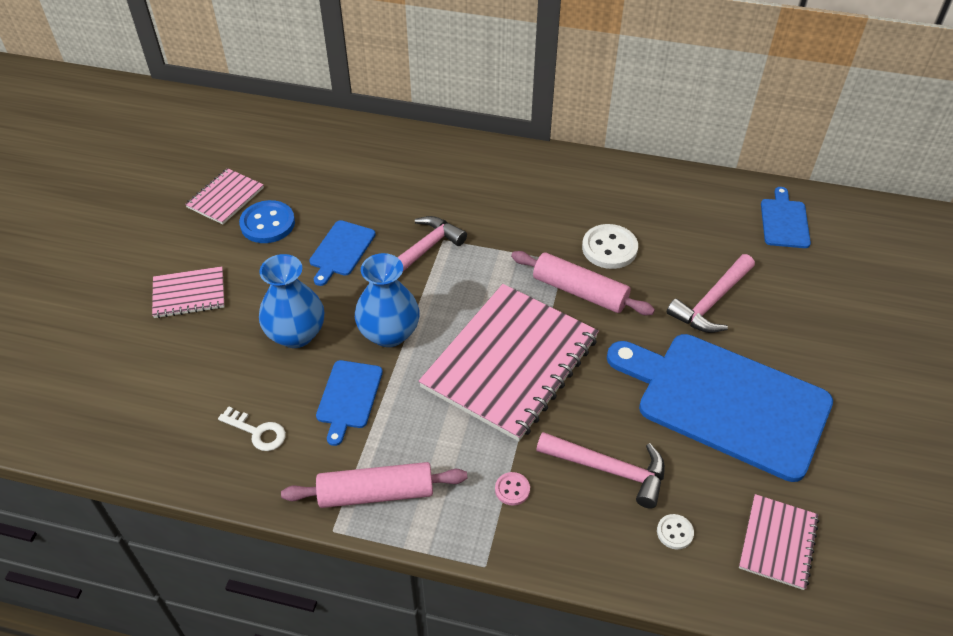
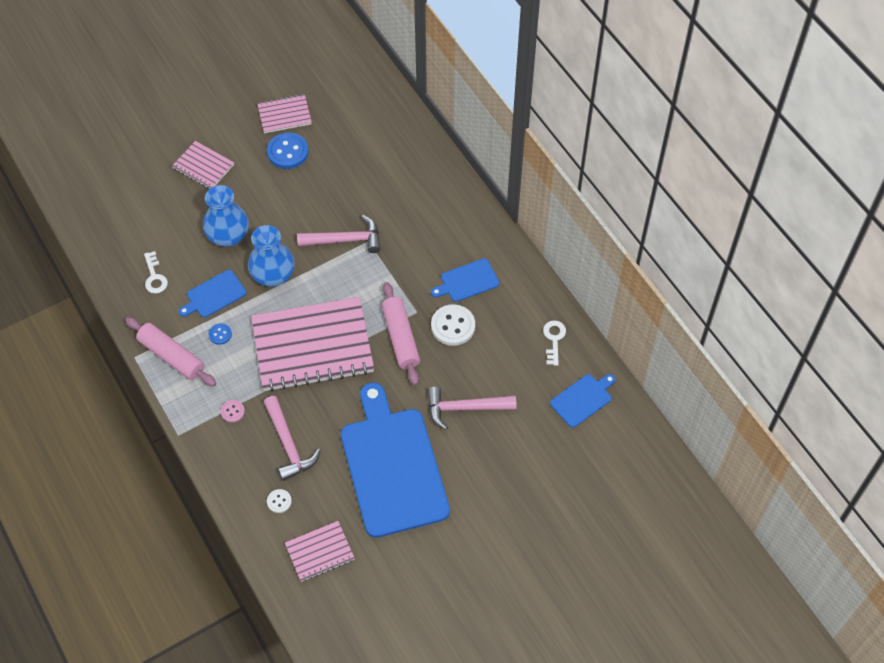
camera: 45 degrees right, 10 degrees up
(341, 250) = (306, 202): blue cutting board -> blue cutting board (467, 281)
(402, 428) = (220, 334): none -> blue button
(700, 197) = (554, 339): none -> white key

